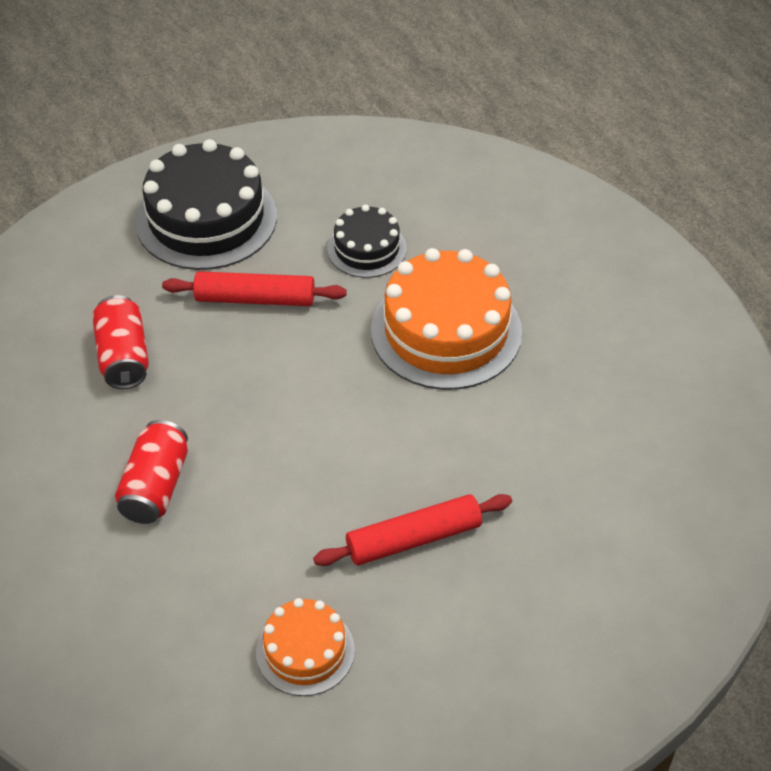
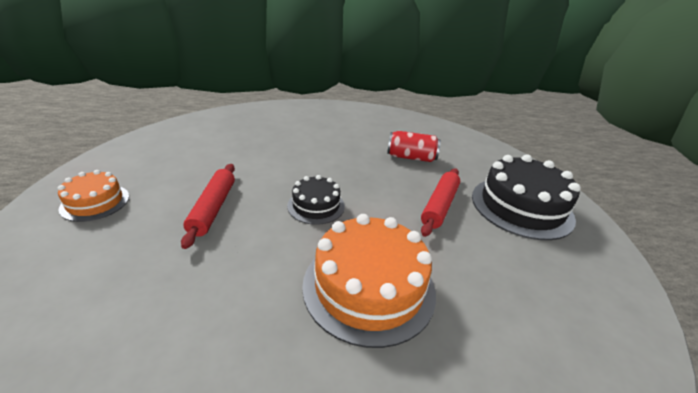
camera: 110 degrees right, 15 degrees down
(155, 486) = (323, 148): red can -> none
(305, 651) = (195, 159): orange cake -> orange cake (95, 202)
(366, 248) = (479, 272): black cake -> black cake (316, 206)

